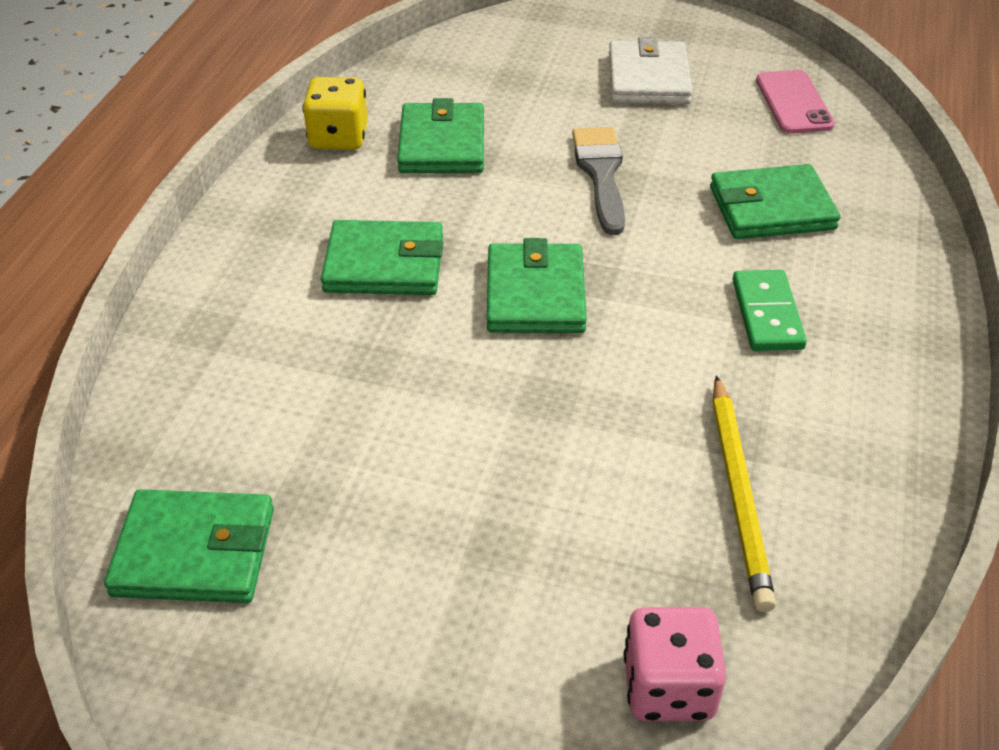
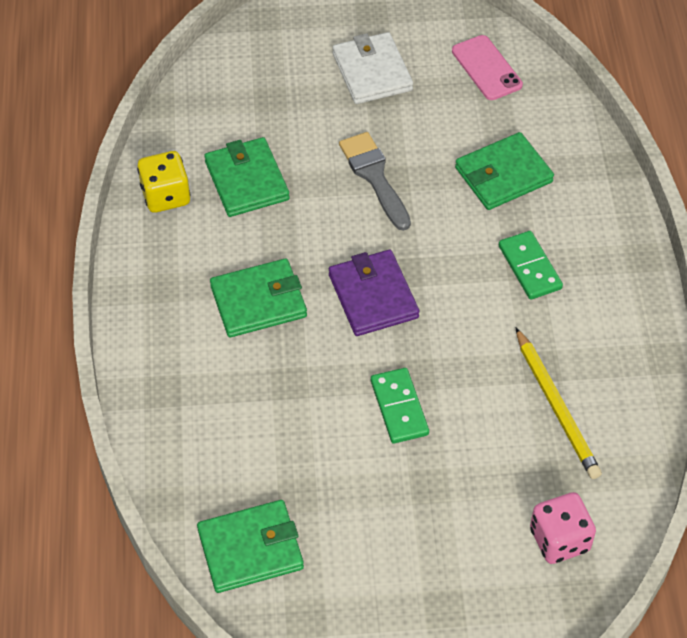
camera: 20 degrees left, 10 degrees up
(504, 431) = (399, 407): none -> green domino
(535, 294) = (373, 296): green wallet -> purple wallet

